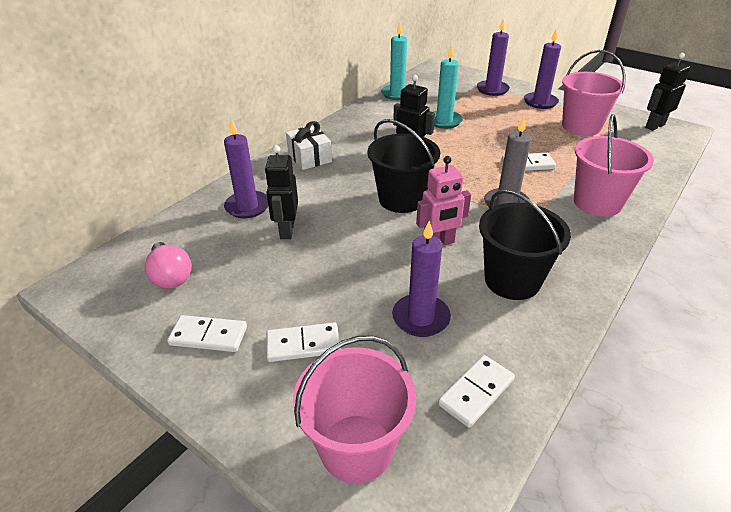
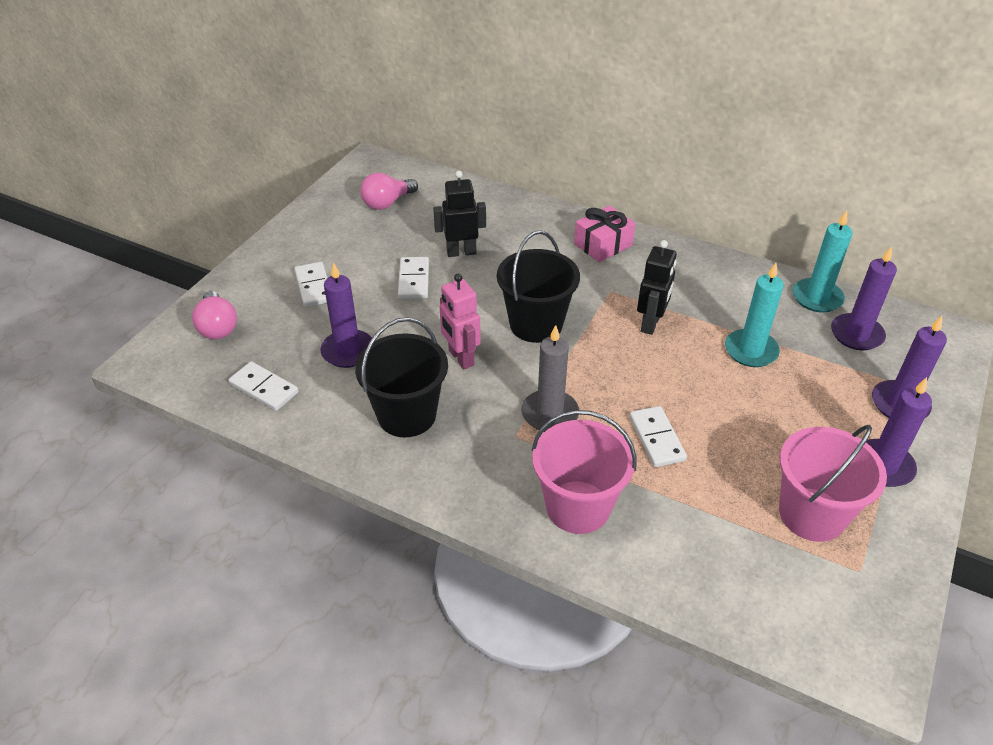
camera: 80 degrees right, 5 degrees up
(208, 336) = (321, 238): white domino -> white domino (413, 280)
(247, 206) = (494, 221): purple candle -> purple candle (856, 334)
(309, 157) = (603, 244): white gift -> pink gift
(356, 447) = (218, 327): pink bucket -> pink light bulb
(654, 126) = (869, 628): black robot -> none

